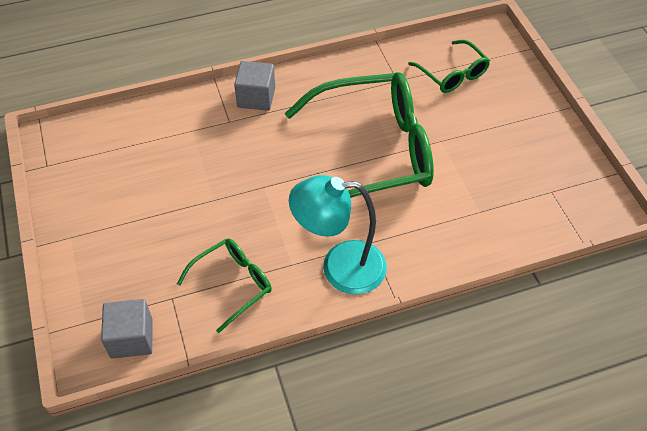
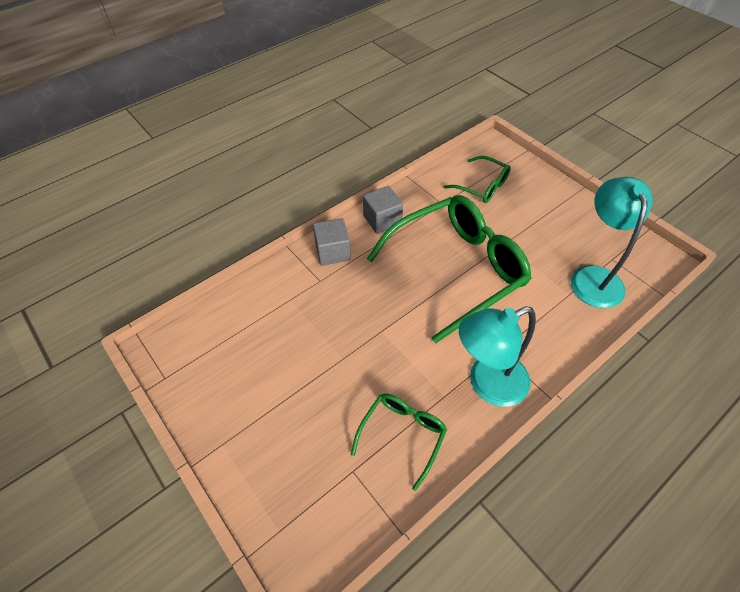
camera: 20 degrees left, 0 degrees up
(131, 338) = (334, 529): grey cube -> grey cube (382, 220)
(517, 203) = (594, 277): none -> turquoise lamp

